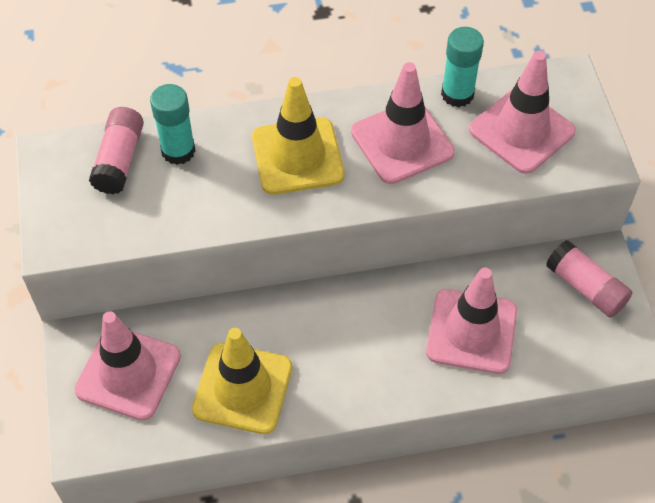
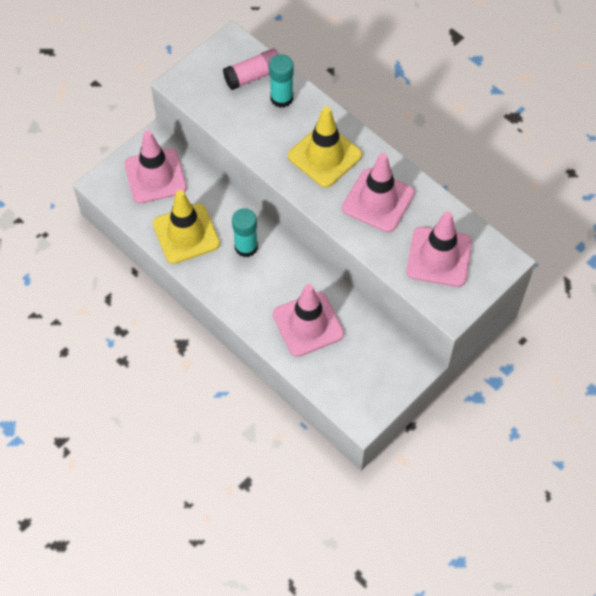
camera: 55 degrees right, 5 degrees up
(457, 94) = (439, 208): turquoise glue stick -> turquoise glue stick (246, 247)
(585, 287) = (386, 368): pink glue stick -> none

